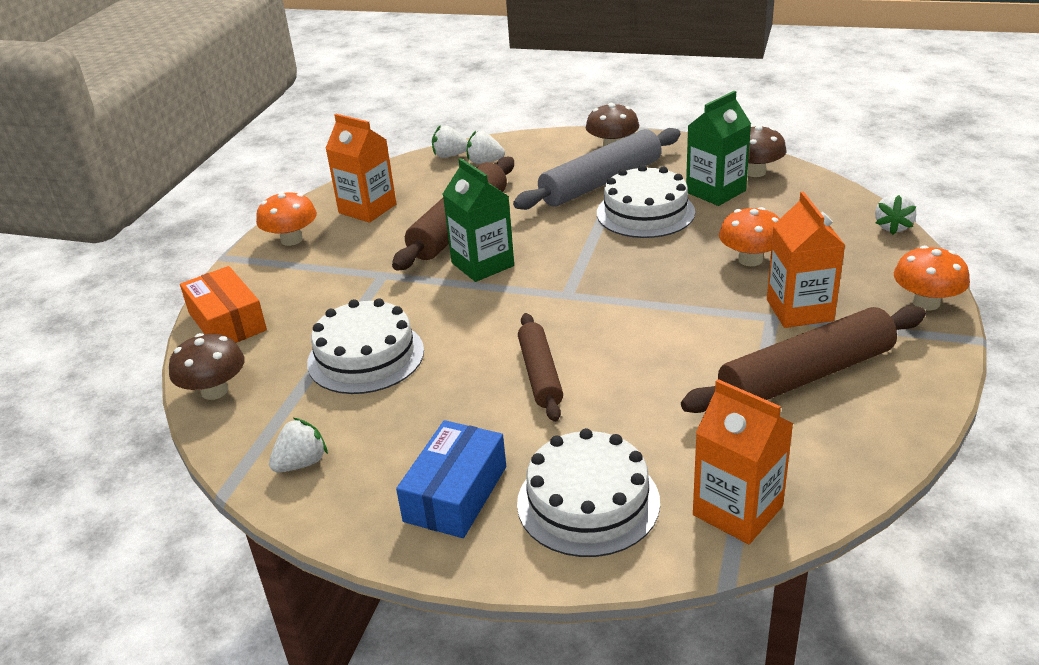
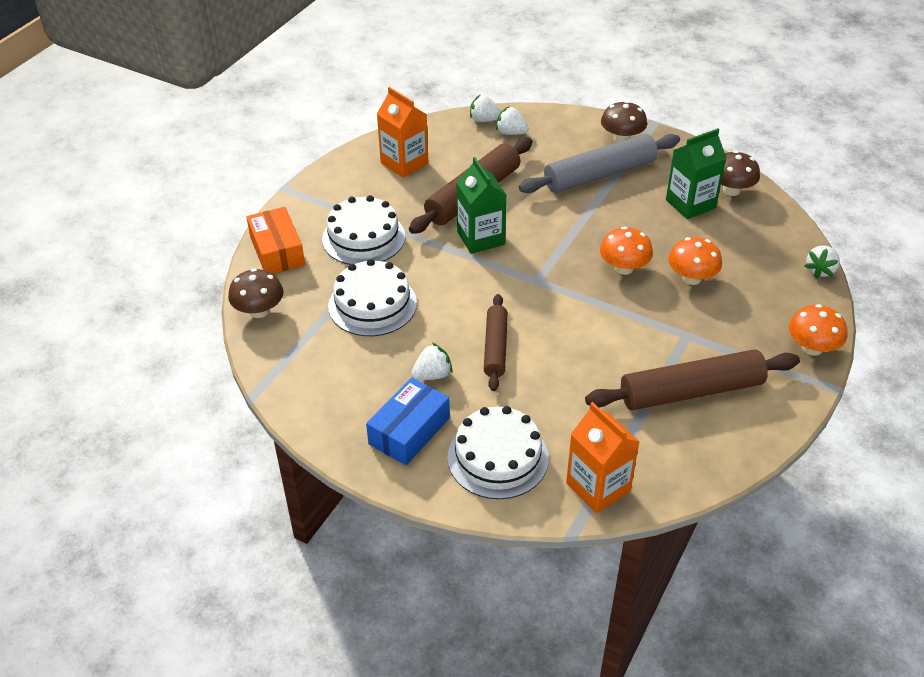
camera: 10 degrees right, 10 degrees up
(291, 240) = (339, 182): orange mushroom -> orange mushroom (624, 268)
(301, 463) = (309, 384): white strawberry -> white strawberry (432, 375)
(645, 212) = (625, 213): white cake -> white cake (363, 237)
(799, 310) = (710, 333): orange carton -> none

